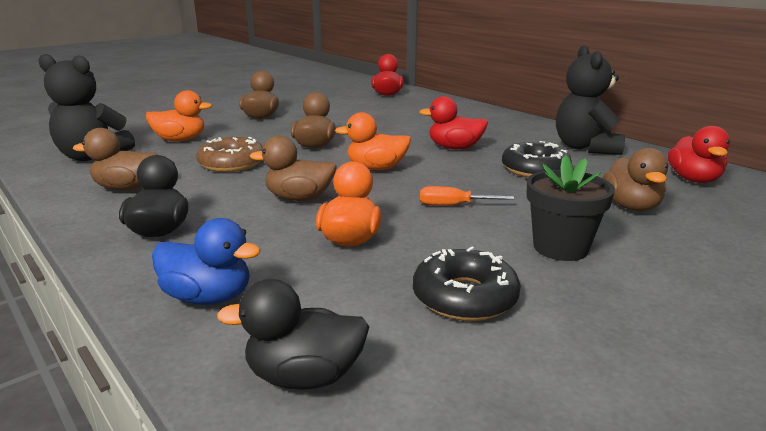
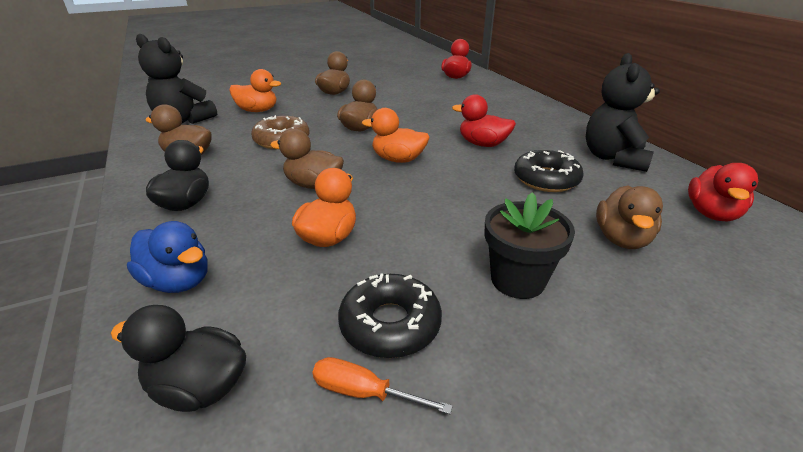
camera: 15 degrees right, 10 degrees up
(454, 205) = (443, 212): orange screwdriver -> orange screwdriver (364, 392)

